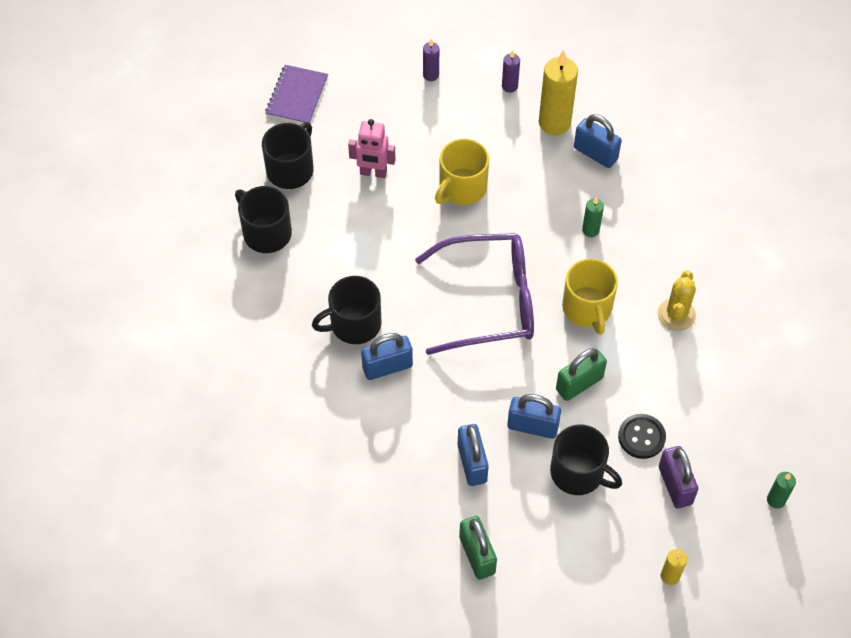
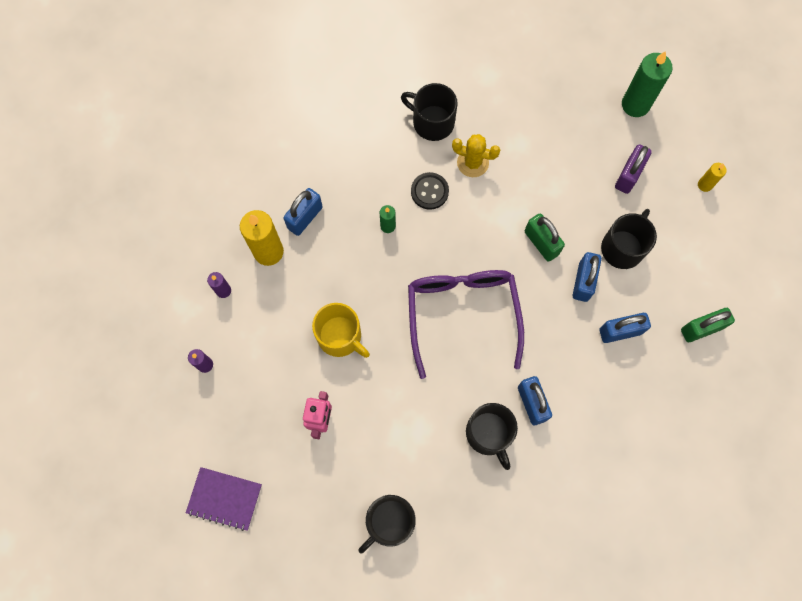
camera: 90 degrees left, 15 degrees up
(291, 169) = (315, 501): black mug -> black mug (432, 122)
(587, 308) = (468, 233): yellow mug -> none
(641, 437) = (588, 197): black button -> black button (429, 191)
(675, 485) = (628, 175): purple padlock -> purple padlock turned 45 degrees counterclockwise
(776, 500) = (635, 104): green candle -> green candle, size x1.97

